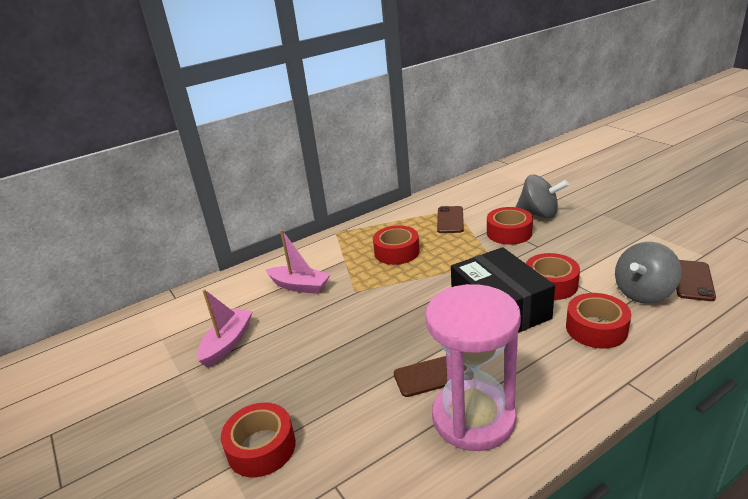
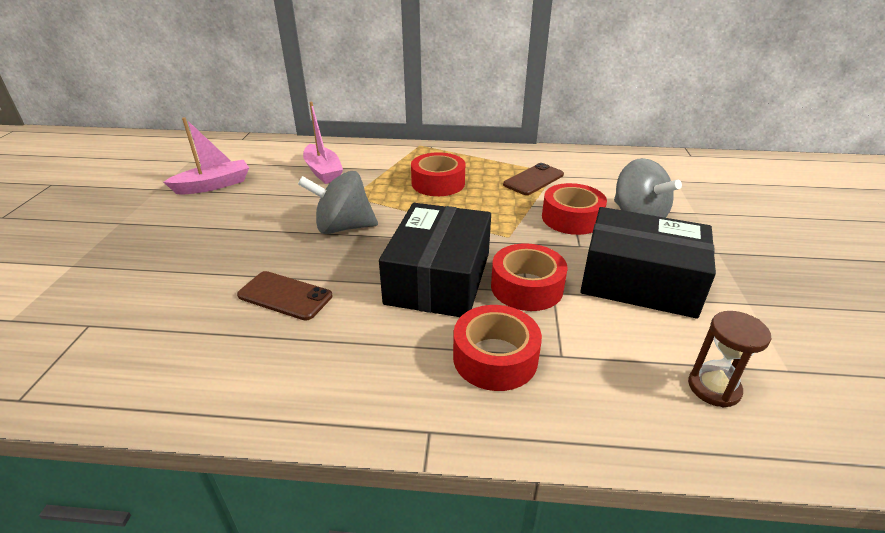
camera: 35 degrees right, 5 degrees up
(261, 447) = (105, 266): red tape -> none
(473, 418) = (248, 352): pink hourglass -> none
(593, 249) = (639, 281): none -> black box
(643, 293) = (618, 359): grey spinning top -> grey spinning top (343, 227)
(693, 280) = (714, 388): brown phone -> brown hourglass

